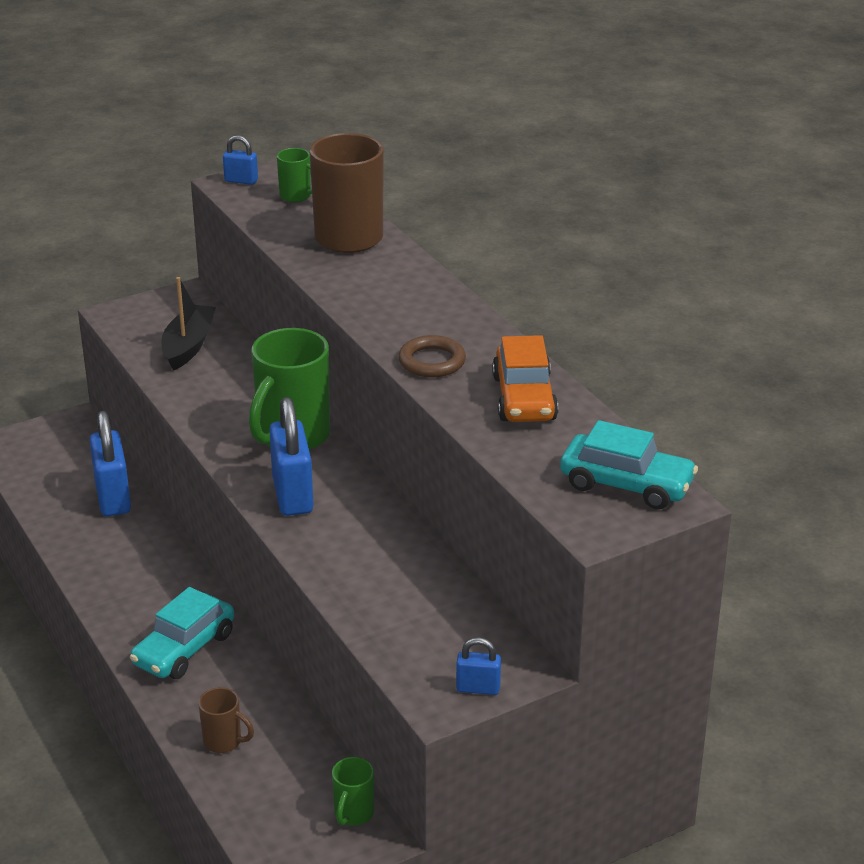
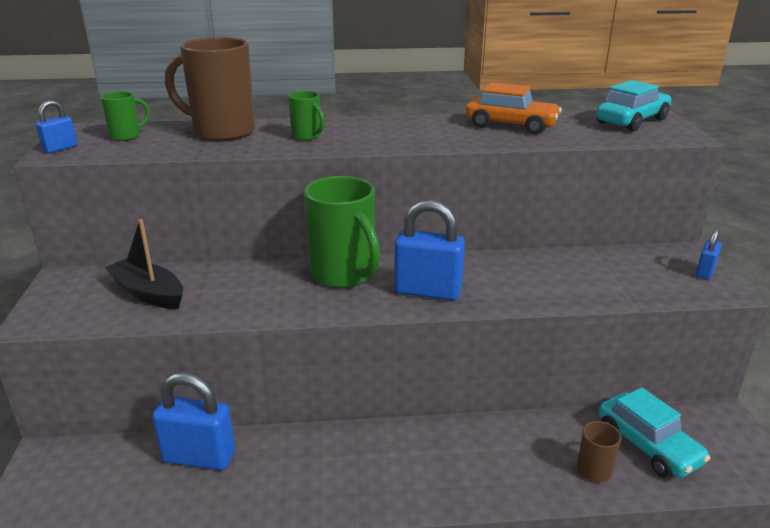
camera: 65 degrees left, 5 degrees down
(184, 649) = (459, 463): turquoise car -> turquoise car (648, 445)
(353, 814) = (697, 420): green mug -> green mug (307, 136)
(432, 361) = (439, 139): brown ring -> none

